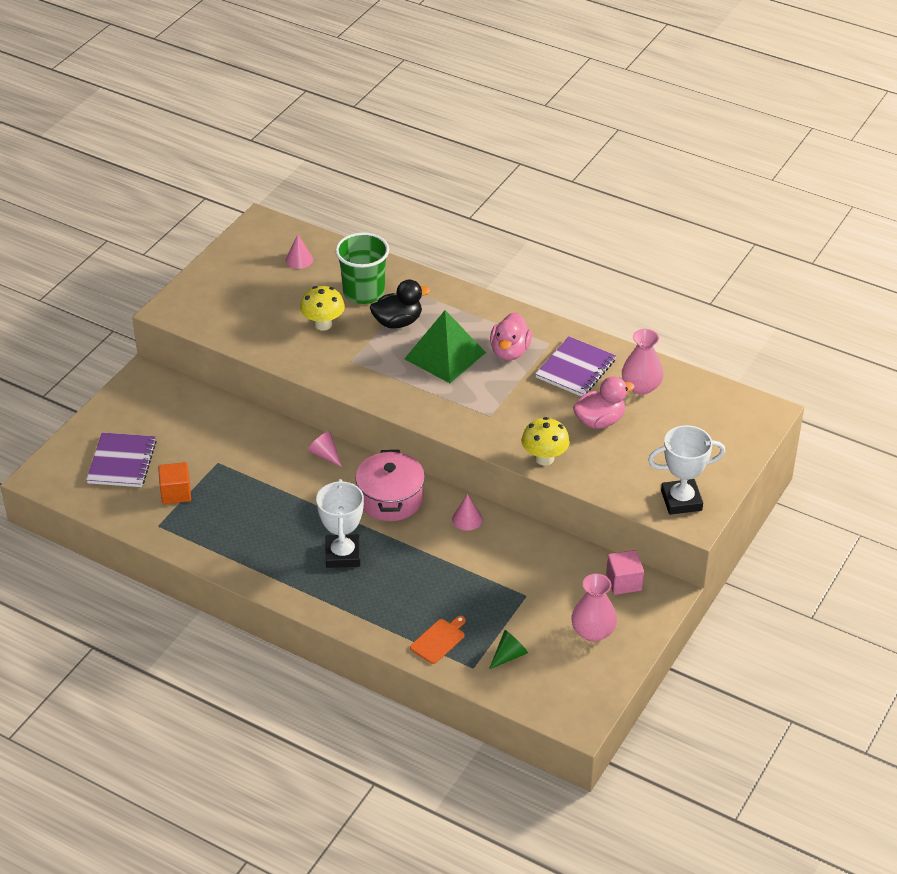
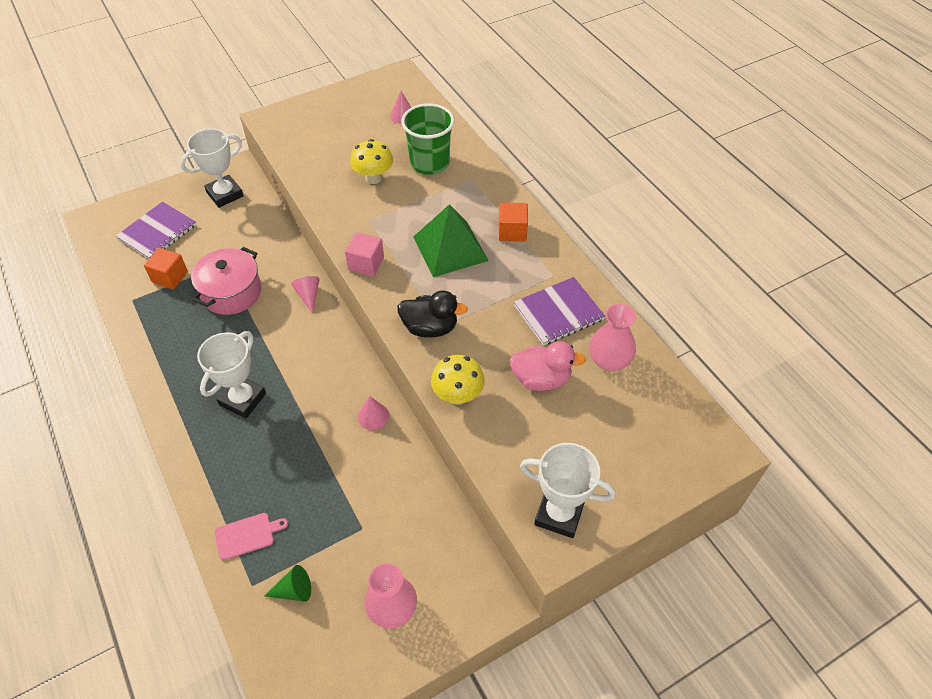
camera: 30 degrees right, 10 degrees up
(156, 403) = (225, 194): none -> white trophy
(390, 499) = (325, 363): pink pot -> pink pot (231, 292)
(398, 322) = (435, 200): black duck -> black duck (430, 328)
(439, 640) = (247, 535): orange cutting board -> pink cutting board
(487, 322) = (512, 232): none -> orange cube
(510, 352) = (510, 269): pink duck -> none
(624, 582) = (464, 564): pink cube -> pink cube (366, 264)

